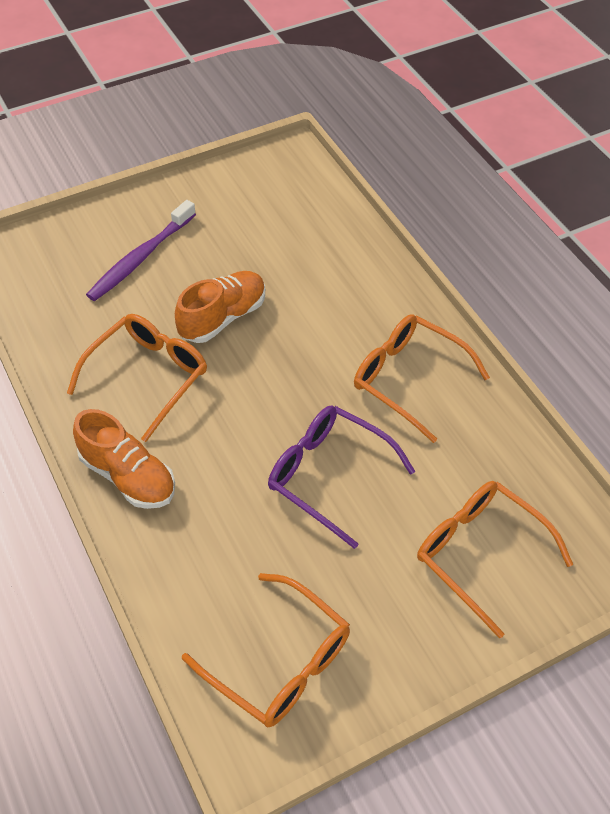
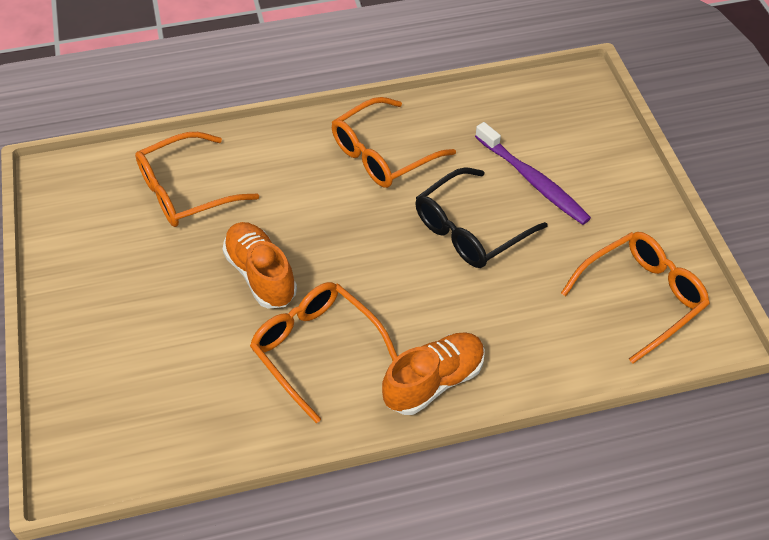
camera: 75 degrees left, 0 degrees up
(141, 258) = (146, 333): purple toothbrush -> purple toothbrush (532, 180)
(329, 476) = (470, 229): purple glasses -> black glasses
(480, 554) = (564, 152): orange glasses -> orange glasses (186, 191)

